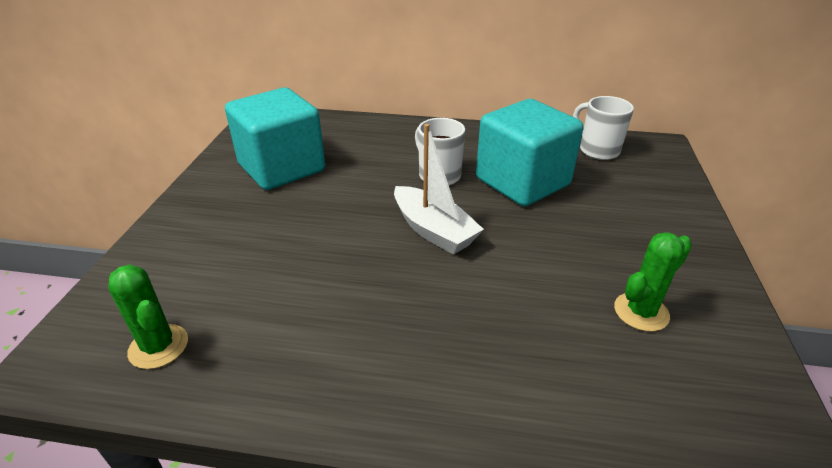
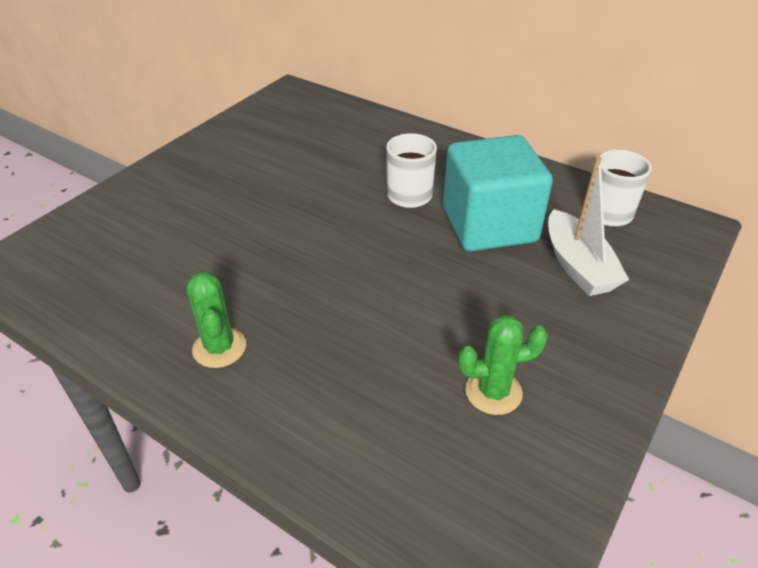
camera: 25 degrees right, 5 degrees up
(158, 346) = (78, 278): green cactus -> green cactus (219, 348)
(281, 168) = (270, 148): turquoise cube -> none
(433, 230) = (359, 249): white boat -> white boat (578, 266)

